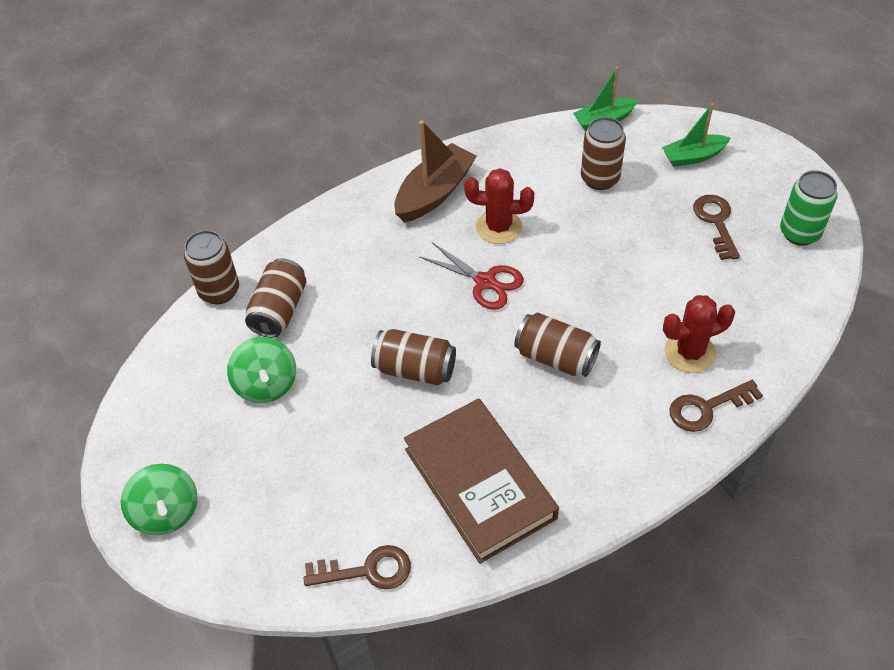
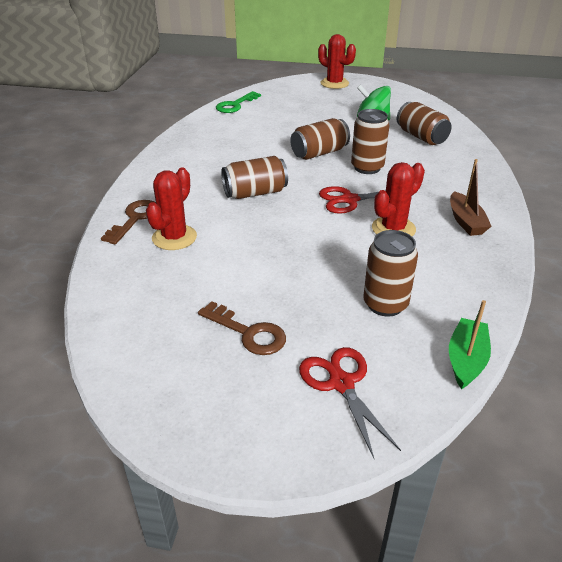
camera: 130 degrees right, 15 degrees down
(166, 512) = (334, 83): green spinning top -> red cactus
(219, 291) = (460, 128): brown can -> brown can (367, 168)
(367, 570) = (235, 105): brown key -> green key
(434, 193) = (465, 221): brown boat -> brown boat, size x0.65
(479, 483) = (225, 140): brown book -> none
(693, 156) = (341, 383): green boat -> red scissors
(799, 233) = (162, 374): green can -> none

